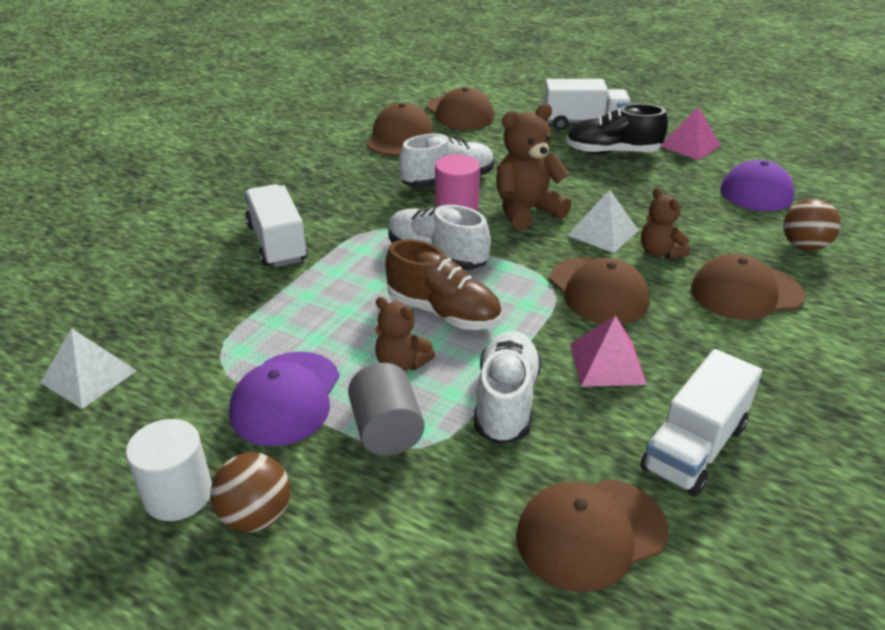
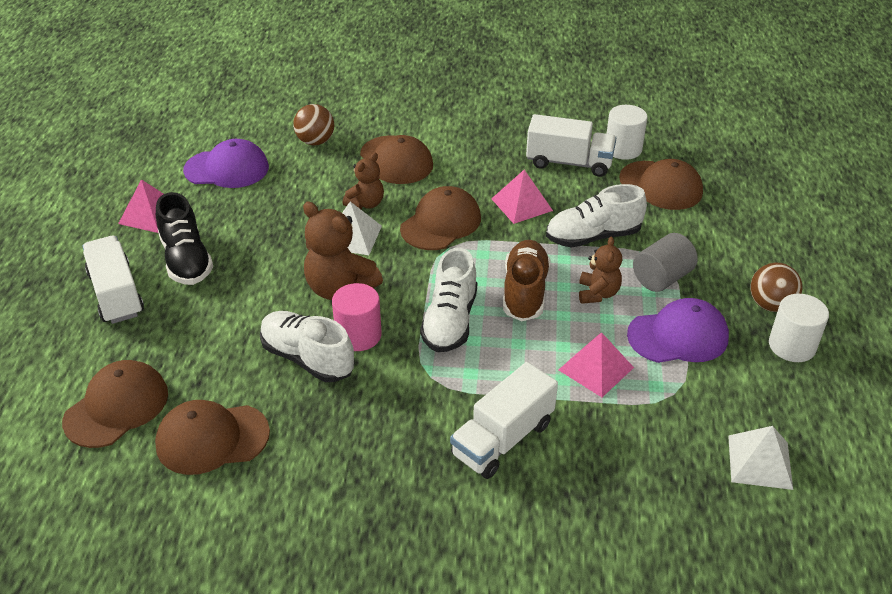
camera: 115 degrees left, 5 degrees up
(300, 320) = (596, 368): none -> pink pyramid
(718, 533) = (623, 149): none -> white cylinder

